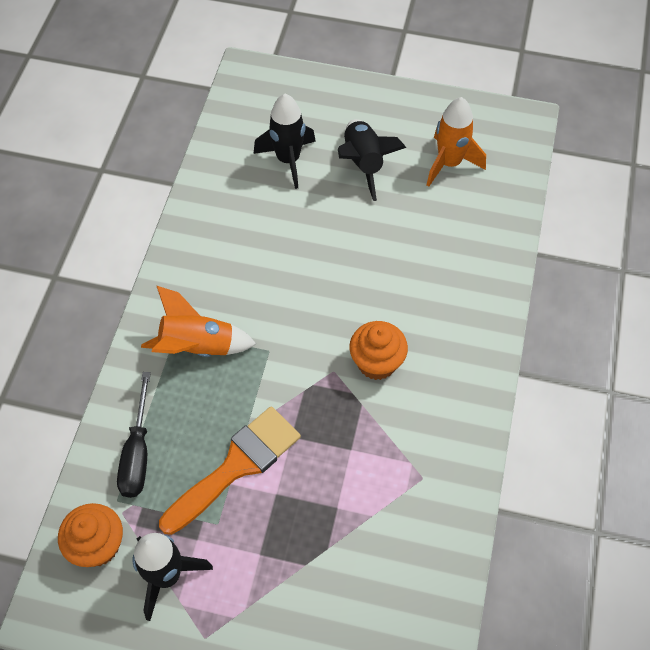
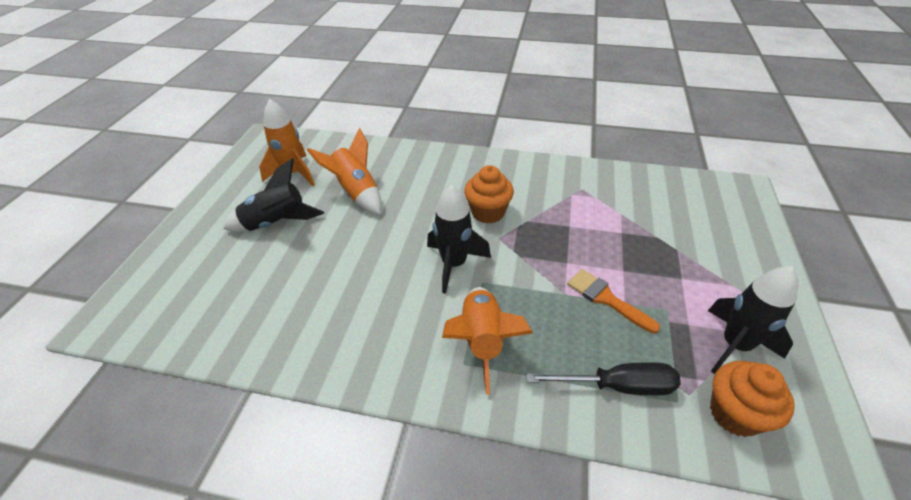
camera: 90 degrees left, 15 degrees down
(237, 466) = (606, 299): orange brush -> orange brush, size x0.62
(288, 160) = (252, 278): black rocket -> black rocket (454, 264)
(414, 228) = (356, 192): none -> orange rocket

